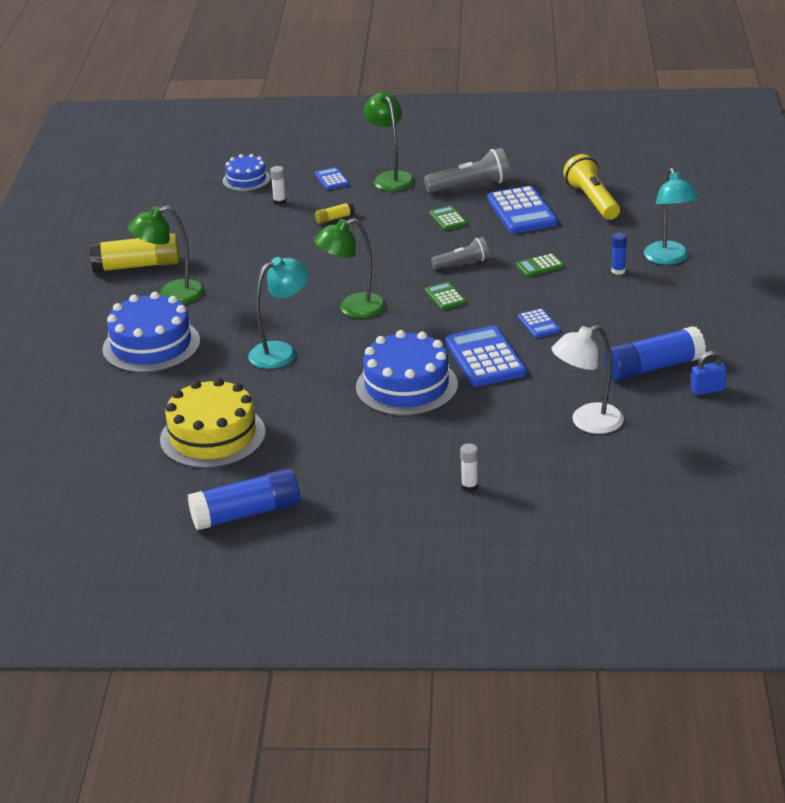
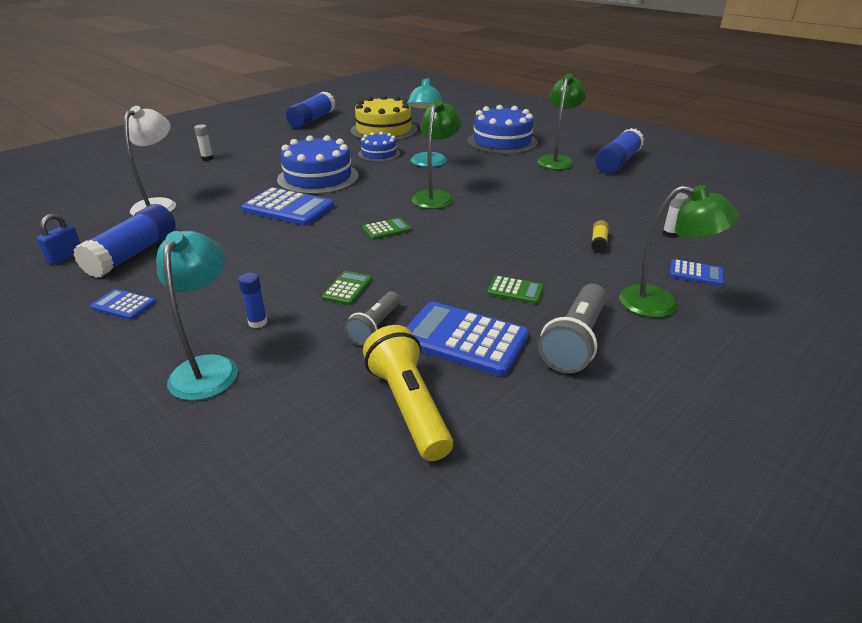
camera: 130 degrees right, 0 degrees up
(137, 266) = (617, 162): yellow glue stick -> blue glue stick
(246, 179) = (743, 237): blue cake -> blue cake (379, 154)
(445, 297) = (386, 229): green calculator -> green calculator turned 45 degrees counterclockwise
(462, 263) = (421, 258): grey flashlight -> grey flashlight (375, 327)
(538, 324) = (277, 243): blue calculator -> blue calculator (123, 305)
(592, 200) = (409, 406): yellow flashlight -> yellow flashlight turned 135 degrees counterclockwise
(669, 259) = (208, 367): turquoise lamp -> turquoise lamp turned 60 degrees clockwise

